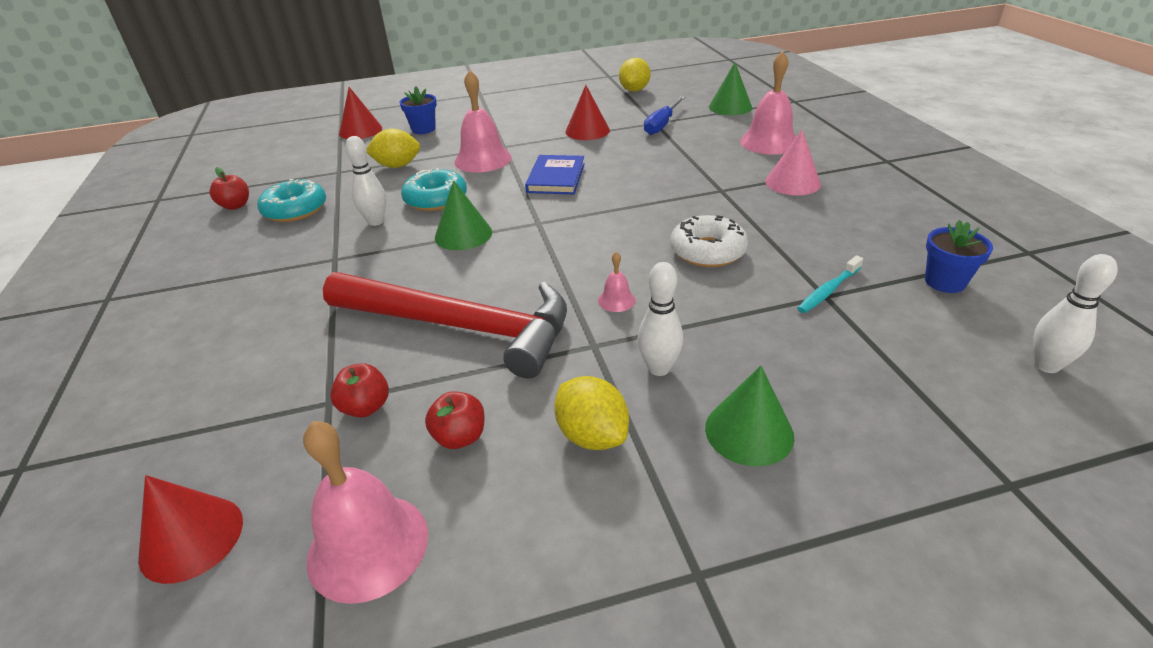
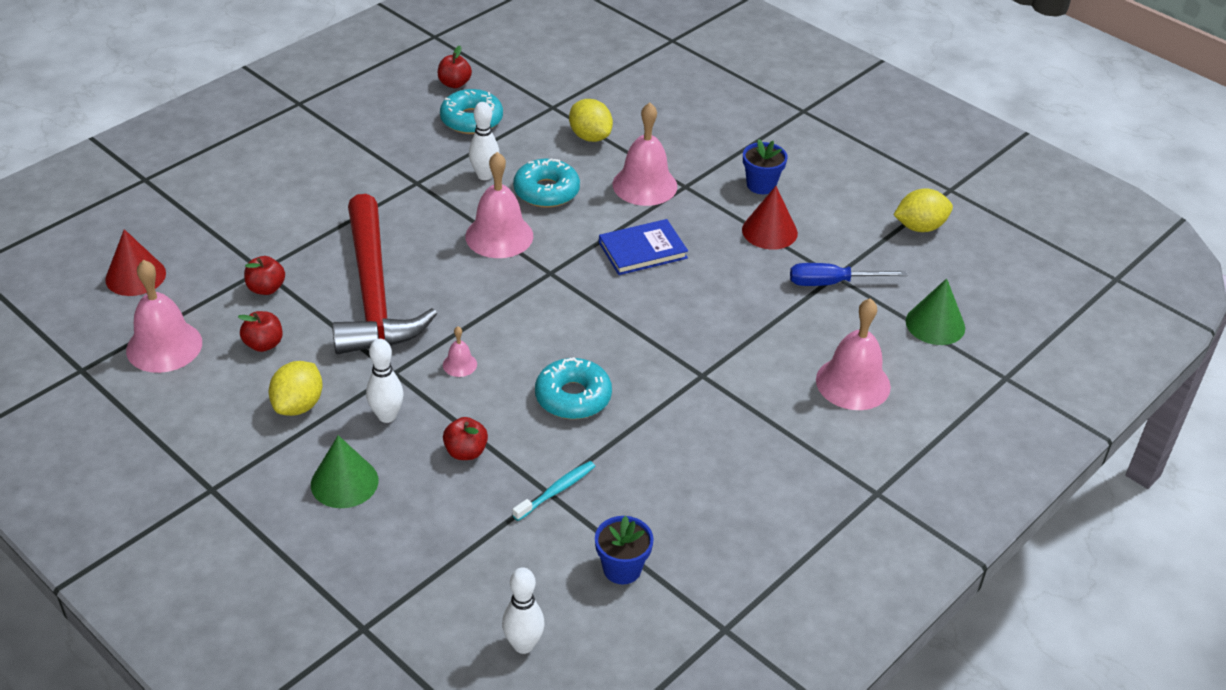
camera: 55 degrees right, 5 degrees up
(360, 130) = (644, 74): red cone -> none
(423, 129) = (680, 114): blue flower pot -> blue flower pot (761, 185)
(463, 234) = (499, 236): green cone -> pink bell
(707, 251) = (573, 397): white donut -> turquoise donut
(746, 329) = (466, 452): none -> red apple
(792, 182) = (759, 424): pink cone -> none
(828, 290) = (556, 491): turquoise toothbrush -> turquoise toothbrush turned 120 degrees clockwise

